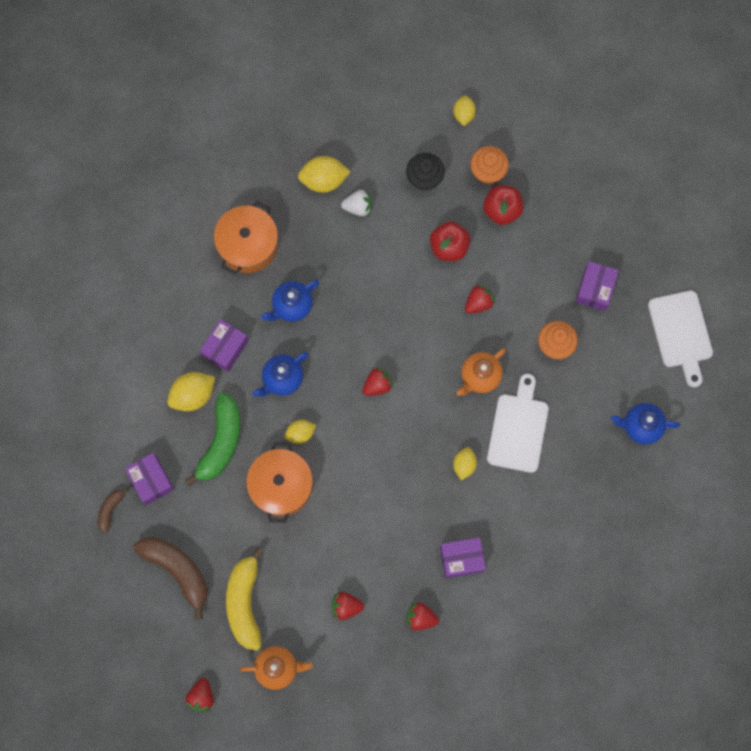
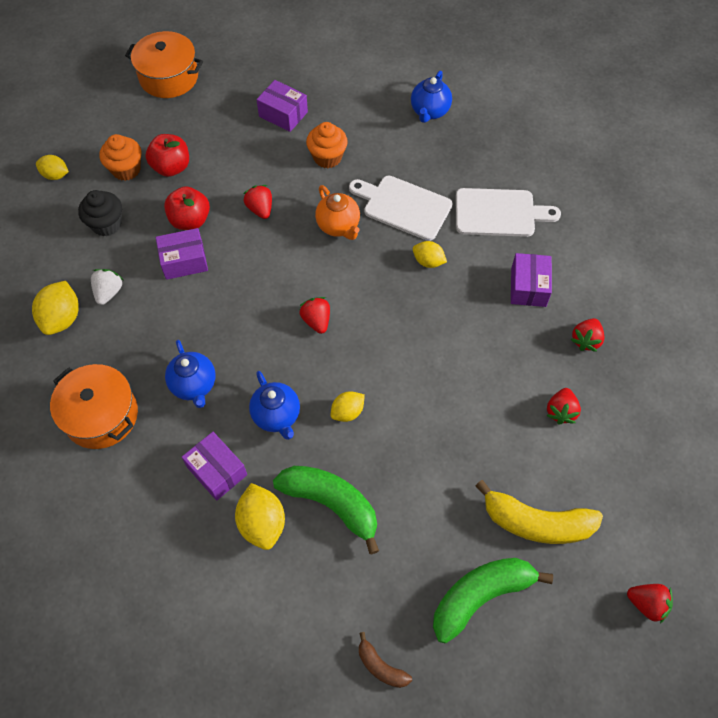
camera: 75 degrees left, 15 degrees down
(151, 480) = (356, 602): purple box -> purple box (184, 261)
(177, 570) = (480, 596): brown banana -> green banana
(277, 668) = (622, 503): orange teapot -> none
(281, 486) = (403, 447): orange pot -> orange pot (169, 77)
(300, 433) = (347, 412): yellow lemon -> yellow lemon turned 60 degrees clockwise
(681, 333) = (349, 63): white cutting board -> white cutting board (499, 213)

